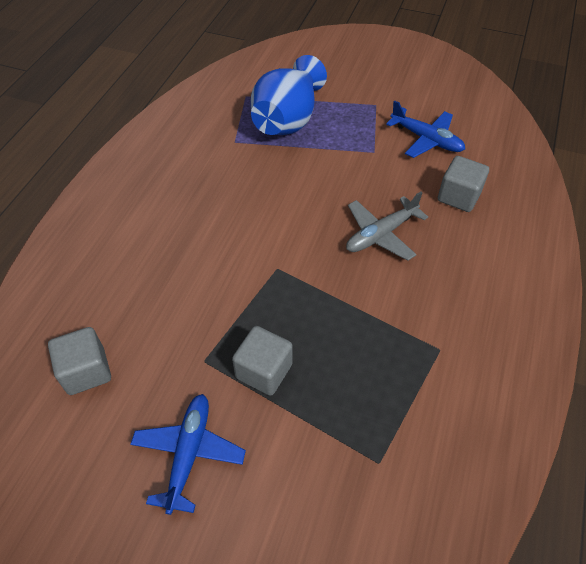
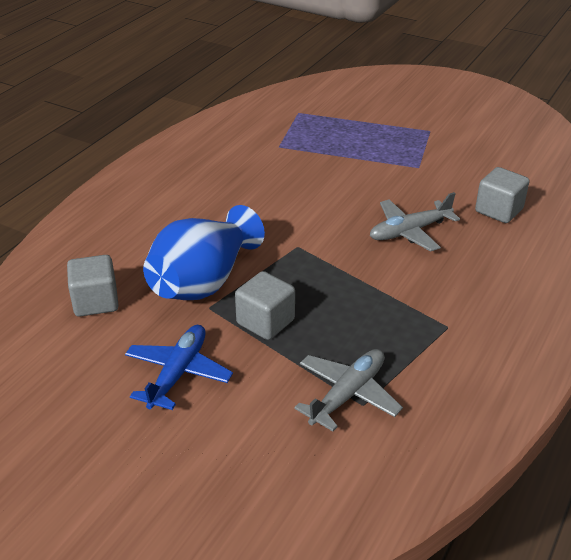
camera: 10 degrees right, 15 degrees down
(288, 119) = (336, 134): blue vase -> blue vase (203, 281)
(362, 452) = (348, 394): none -> grey plane
(426, 139) = (476, 162): blue plane -> none

